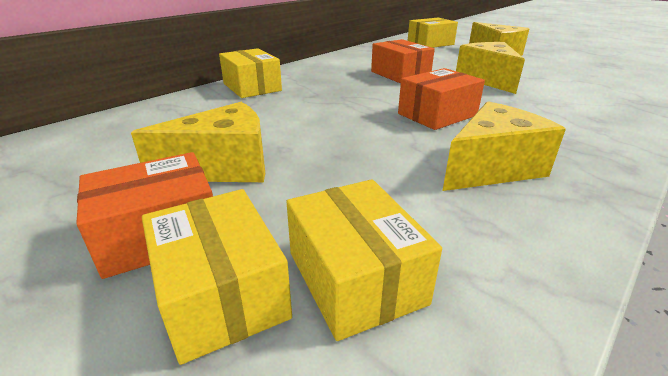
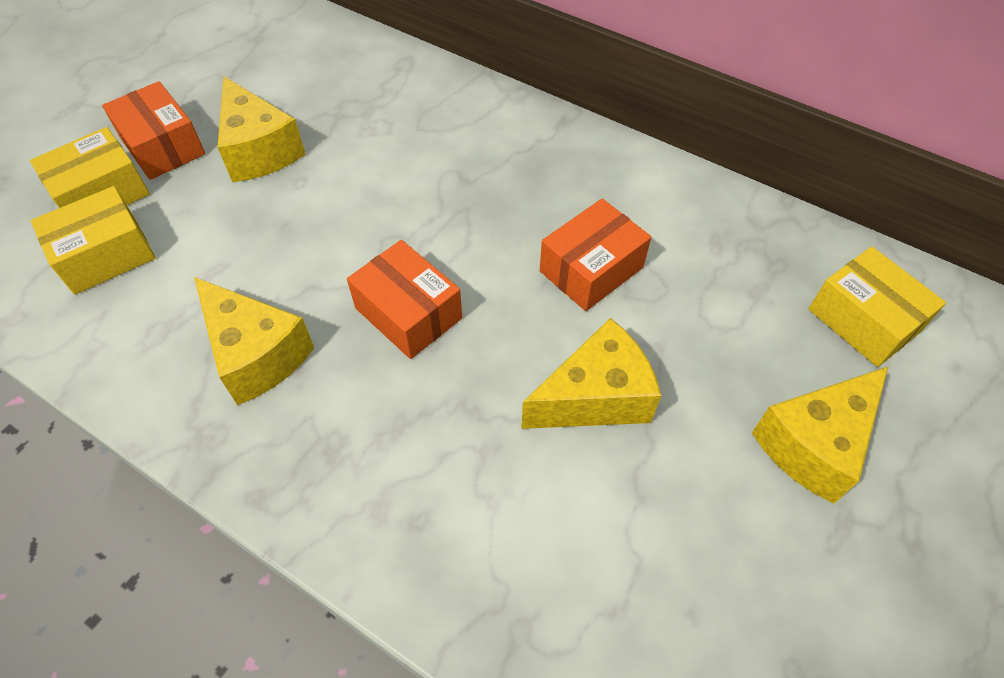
camera: 80 degrees right, 25 degrees up
(252, 87) = (483, 114): yellow box -> none

